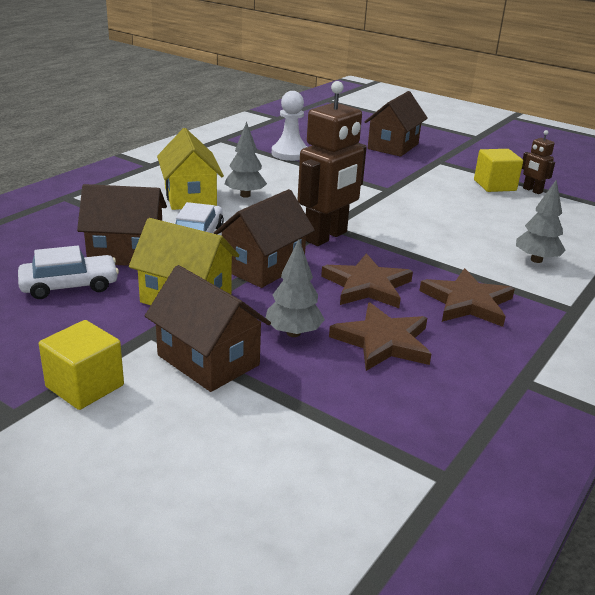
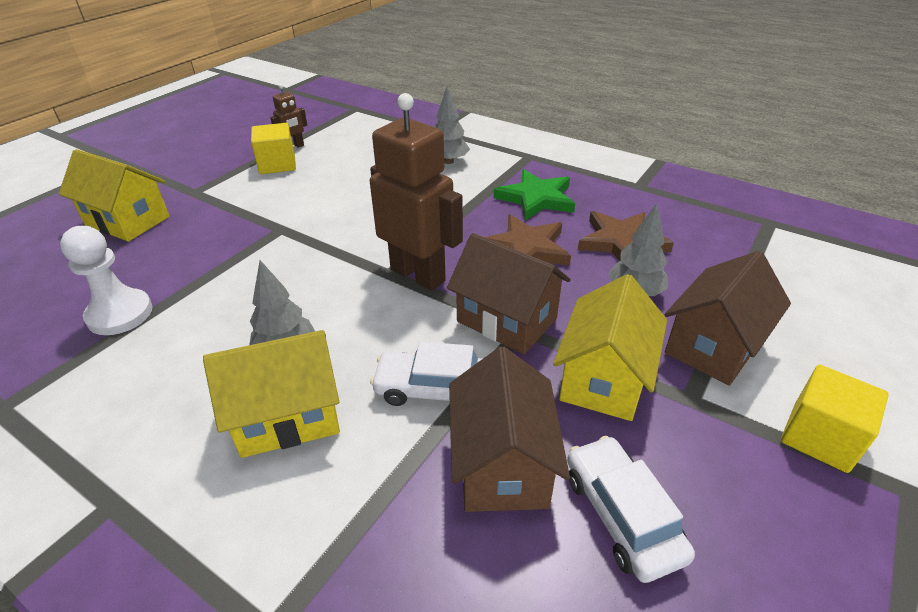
camera: 90 degrees left, 10 degrees up
(393, 146) = (127, 221): brown house -> yellow house
(467, 302) = (536, 198): brown star -> green star

